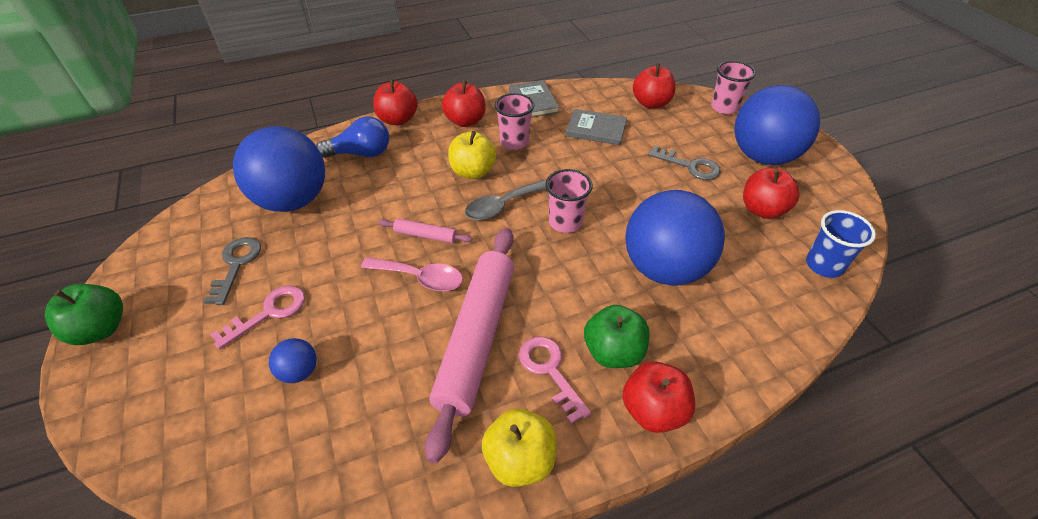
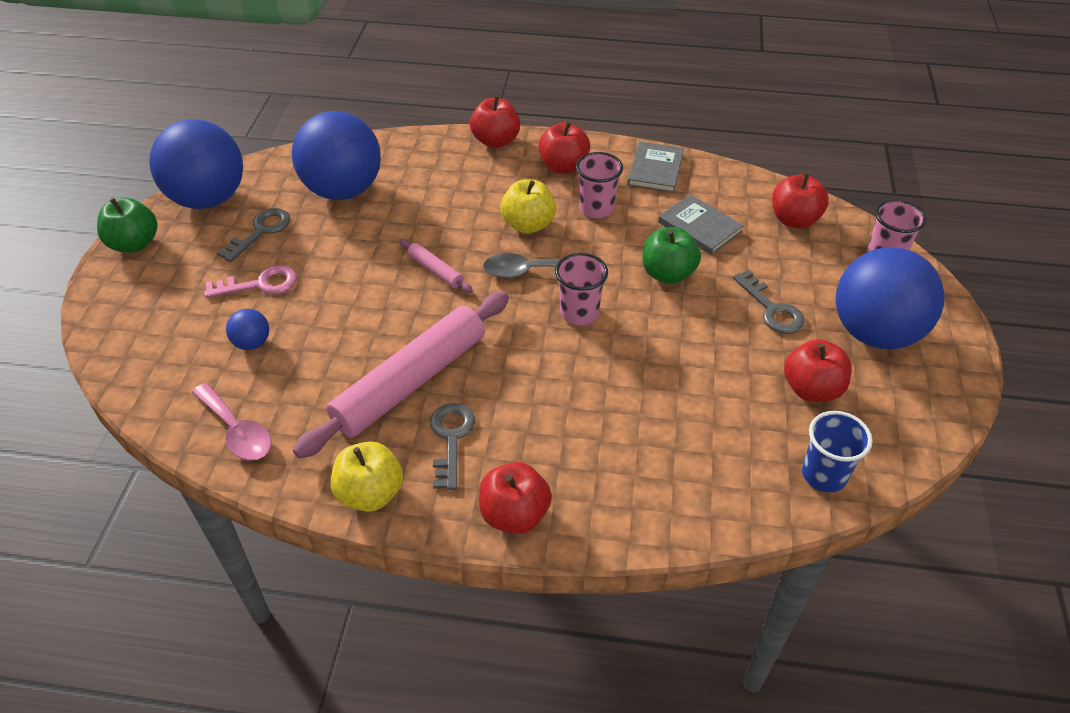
camera: 30 degrees right, 0 degrees up
(361, 153) = (434, 165): blue light bulb -> none
(420, 278) = (402, 308): pink spoon -> pink spoon (237, 431)
(550, 371) = (451, 438): pink key -> grey key
(613, 352) = (521, 450): green apple -> green apple (667, 274)
(664, 268) = (641, 400): blue ball -> blue ball (208, 199)

